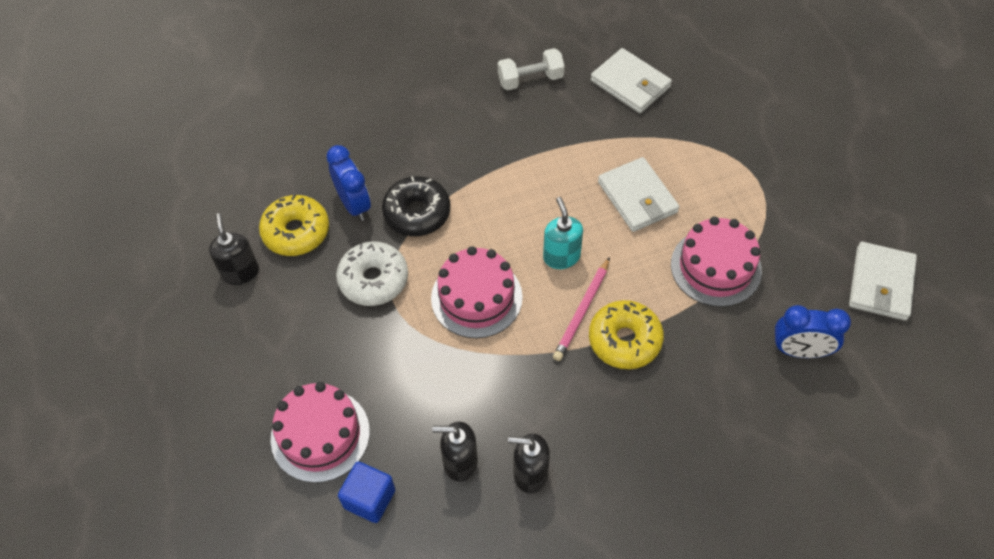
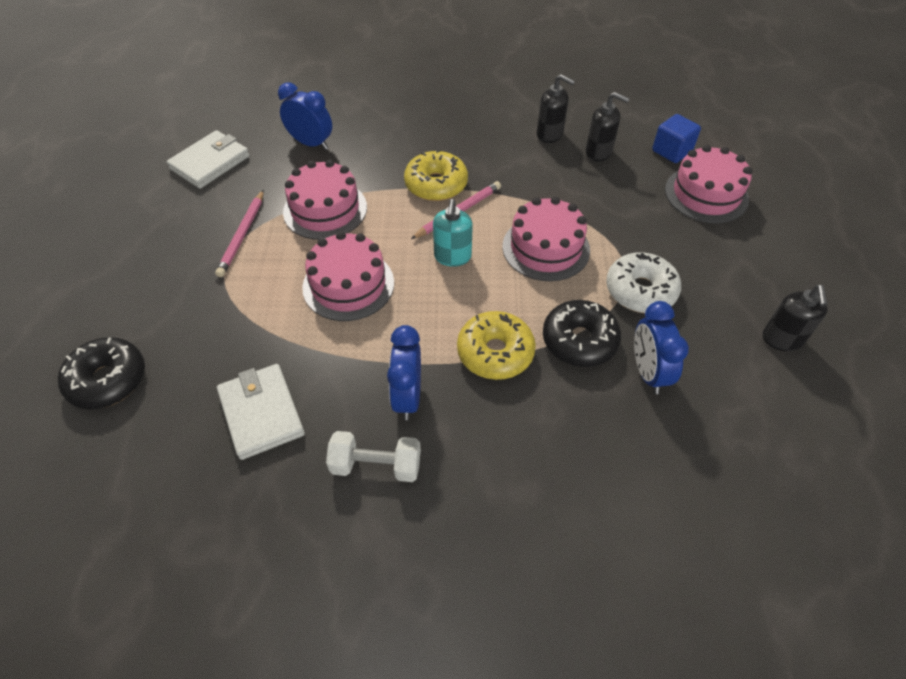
camera: 160 degrees left, 5 degrees down
(296, 232) = (718, 362): yellow donut -> yellow donut (495, 352)
(534, 127) = (407, 397): none -> blue clock
(637, 197) = (348, 285): white wallet -> pink cake
(756, 68) = (108, 380): none -> black donut
(769, 212) = (242, 235): none -> pink pencil

